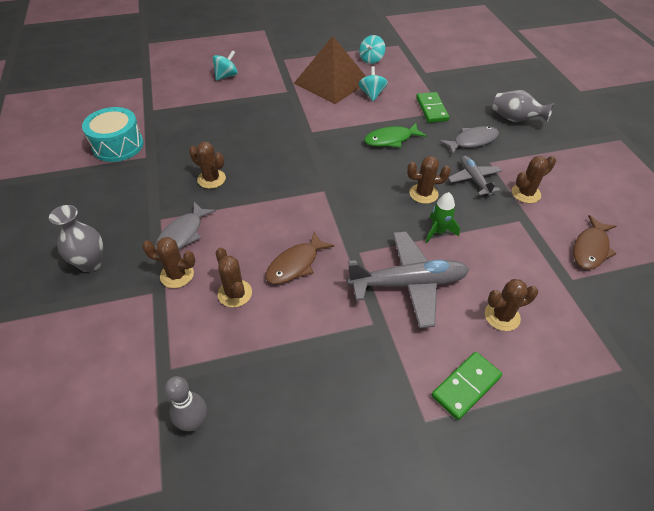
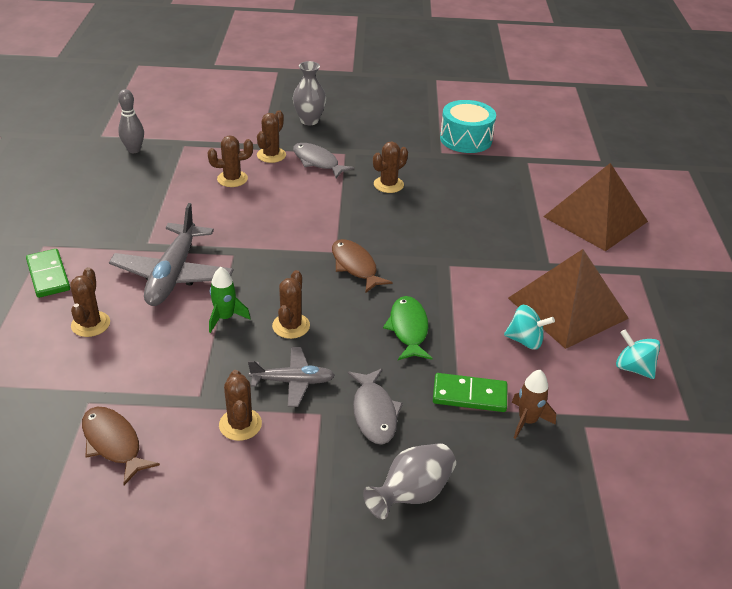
camera: 105 degrees right, 10 degrees down
(226, 76) = (595, 219): turquoise spinning top -> brown pyramid
(295, 264) = (243, 214): brown fish -> brown fish (355, 266)
(436, 89) = (527, 421): none -> brown rocket

